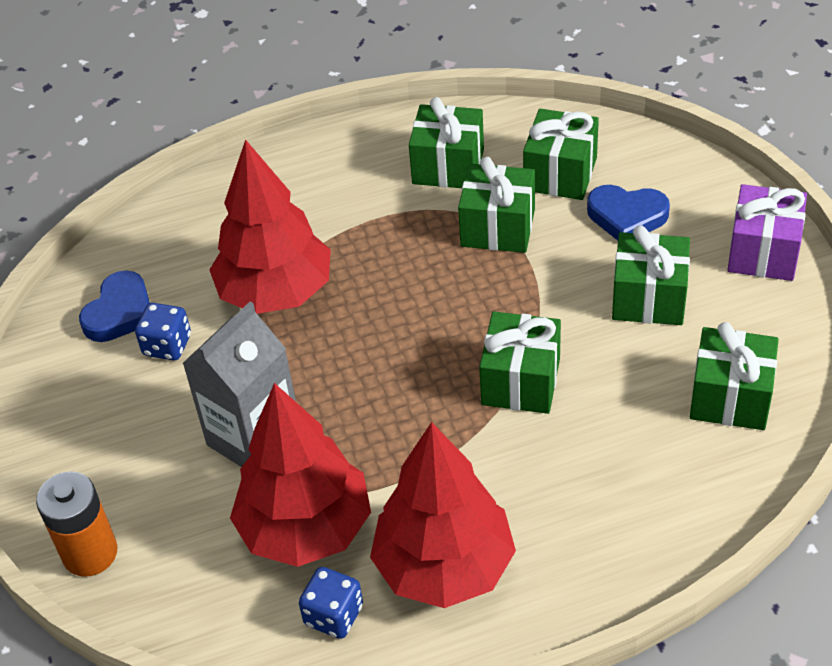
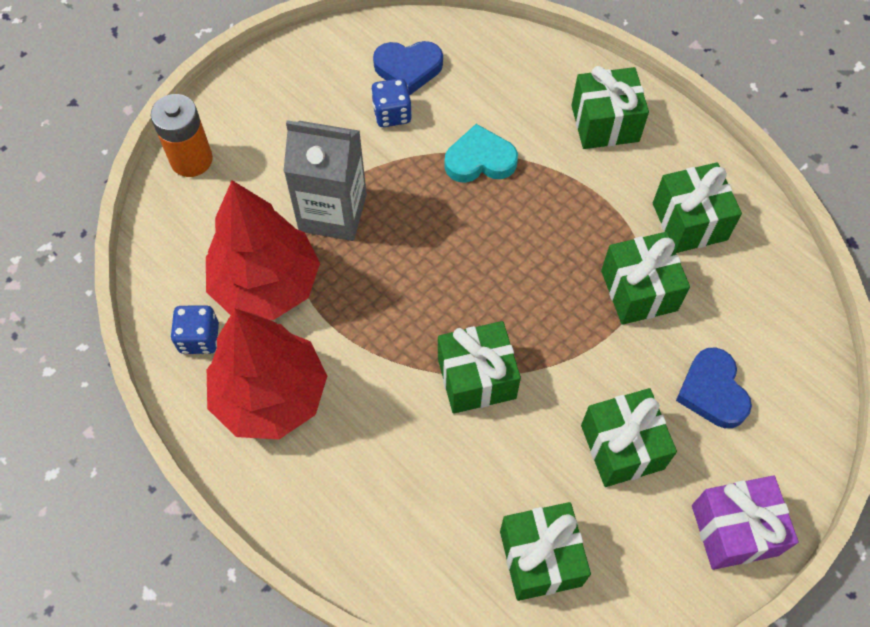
camera: 60 degrees right, 15 degrees up
(276, 293) = (480, 160): red tree -> turquoise heart
(560, 174) = (733, 315): green gift -> green gift (605, 123)

